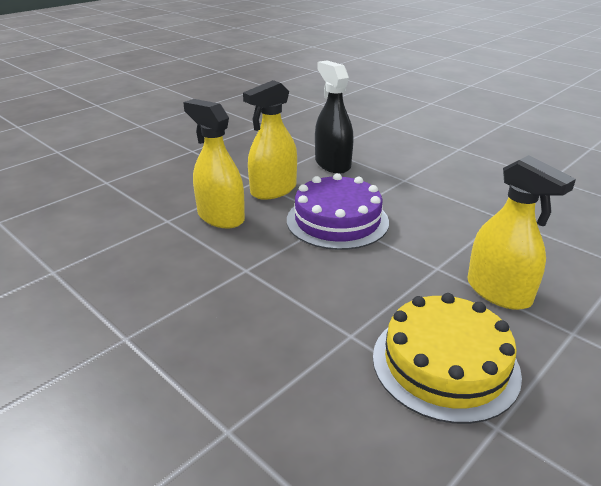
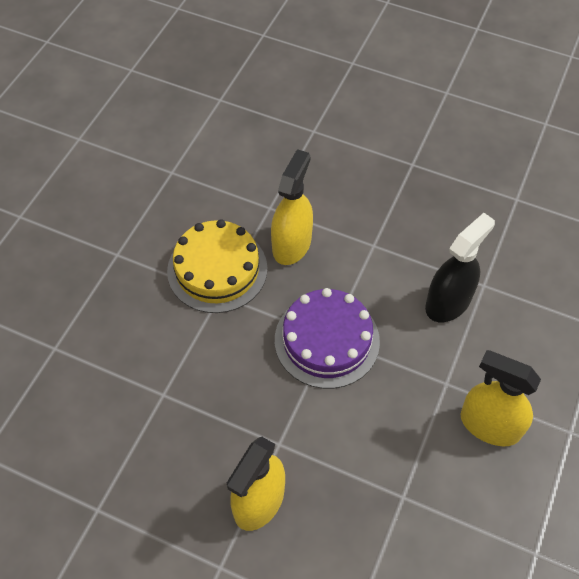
camera: 70 degrees right, 25 degrees up
(273, 190) = (361, 267): yellow spray bottle -> yellow spray bottle (489, 425)
(445, 364) = (151, 467): yellow cake -> yellow cake (217, 269)

